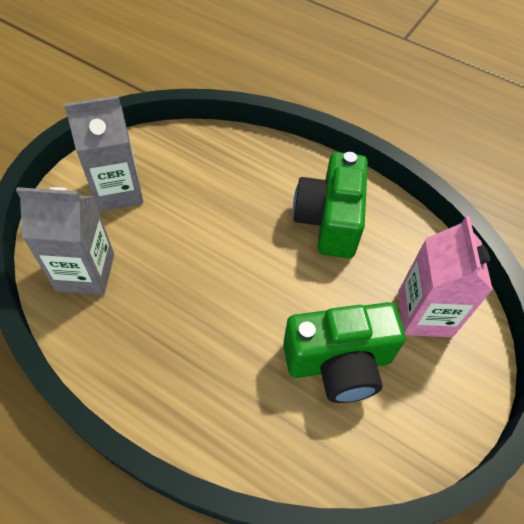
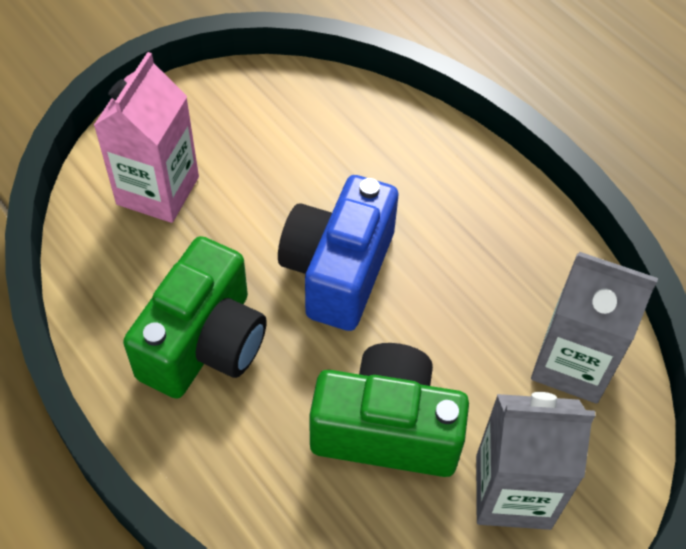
camera: 160 degrees left, 0 degrees up
(266, 291) = (338, 270): none -> blue camera
(338, 363) = (288, 171): green camera -> green camera (386, 429)

